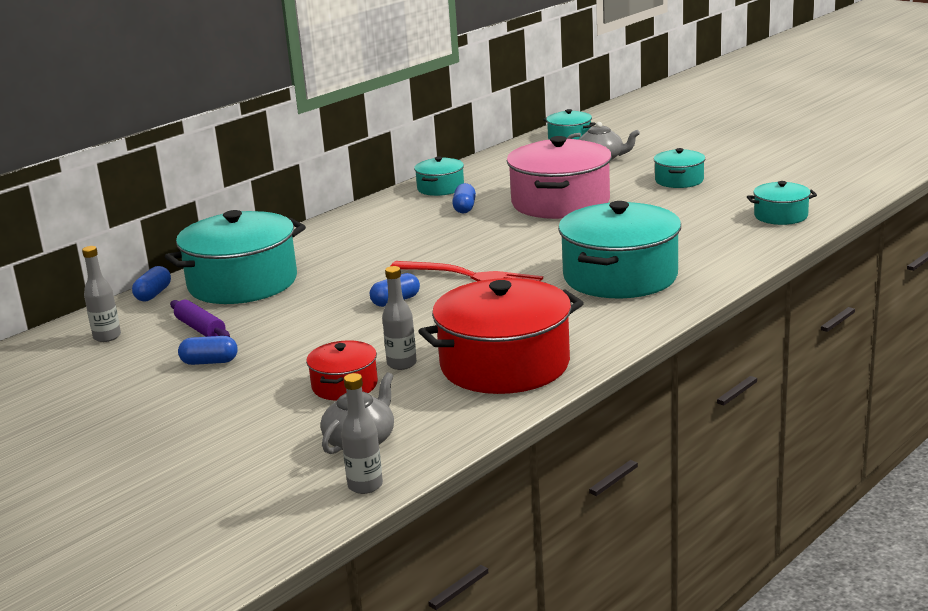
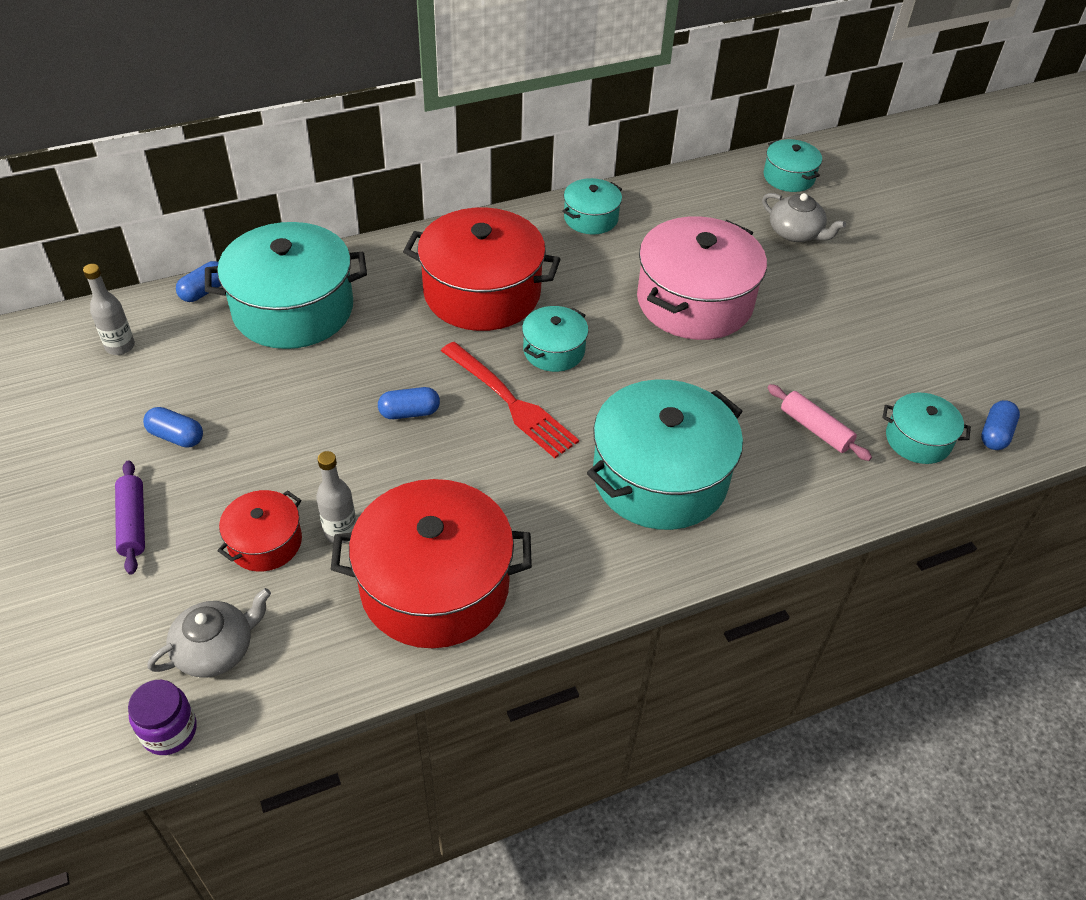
camera: 20 degrees right, 25 degrees up
(200, 329) = (205, 373): purple rolling pin -> purple rolling pin (133, 523)
(365, 486) = (169, 731): grey bottle -> purple jar
(392, 238) = (482, 292): none -> red pot
(464, 208) = (590, 267): blue capsule -> blue capsule (995, 434)
(679, 180) = (852, 315): turquoise pot -> turquoise pot (554, 350)
(707, 230) = (815, 429): none -> pink rolling pin

